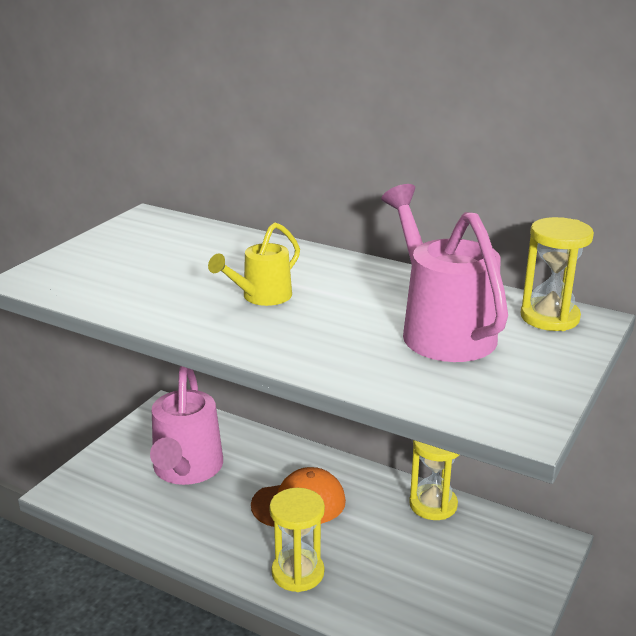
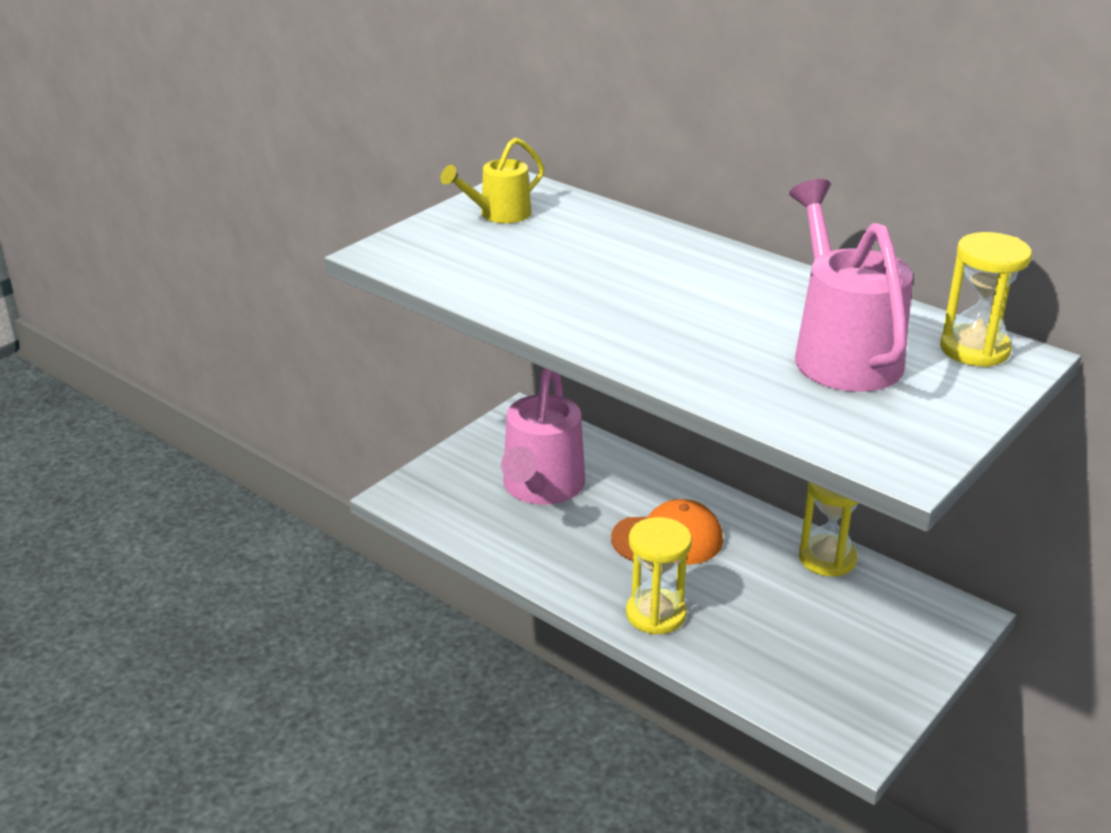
camera: 10 degrees right, 5 degrees up
(261, 297) = (640, 296): yellow watering can -> yellow watering can (498, 214)

